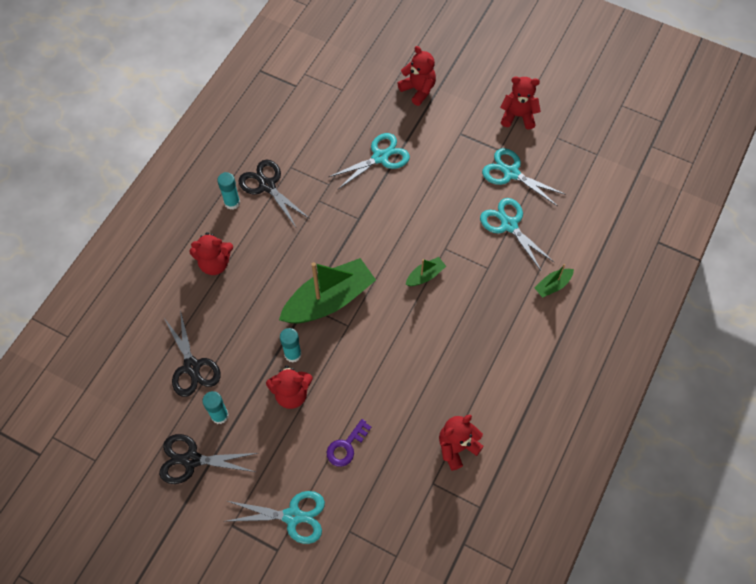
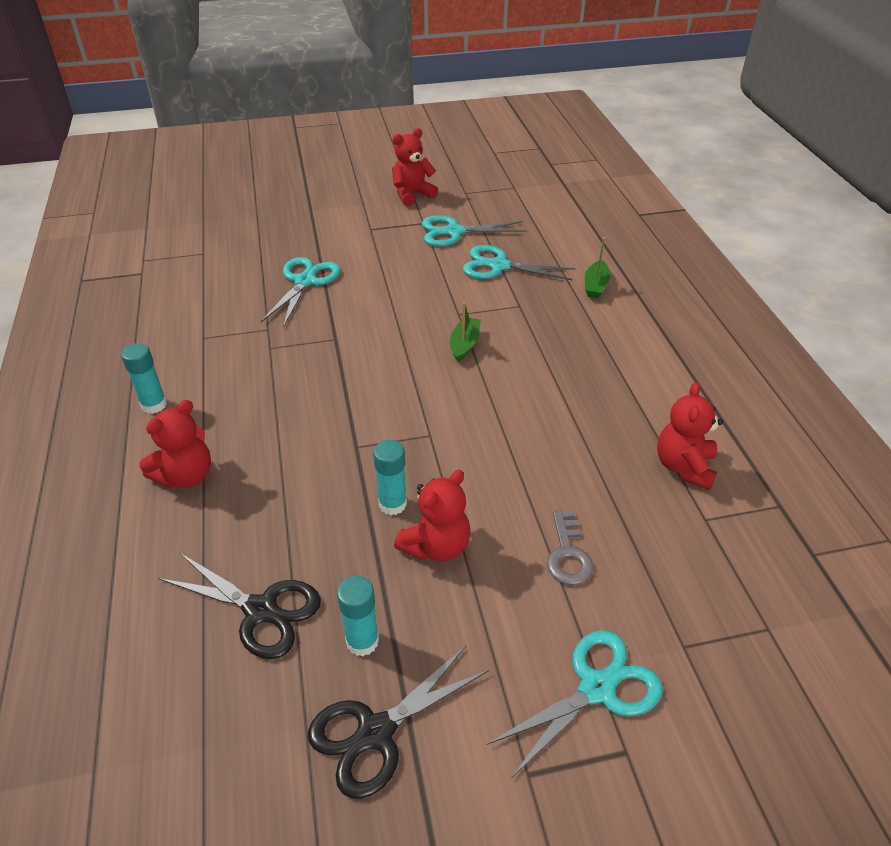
camera: 40 degrees left, 20 degrees down
(267, 185) = (188, 367): black scissors -> none
(329, 300) = (380, 425): green boat -> none
(346, 446) = (568, 554): purple key -> grey key
(418, 90) = (290, 219): red teddy bear -> none

